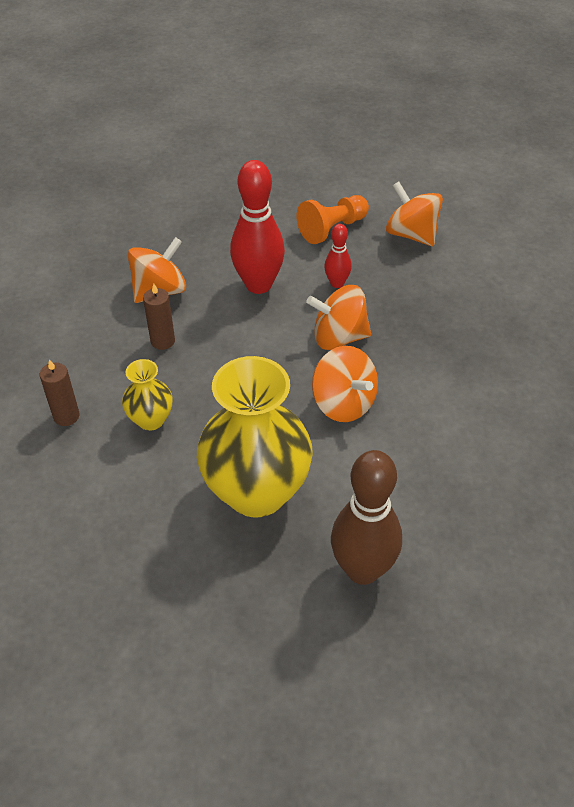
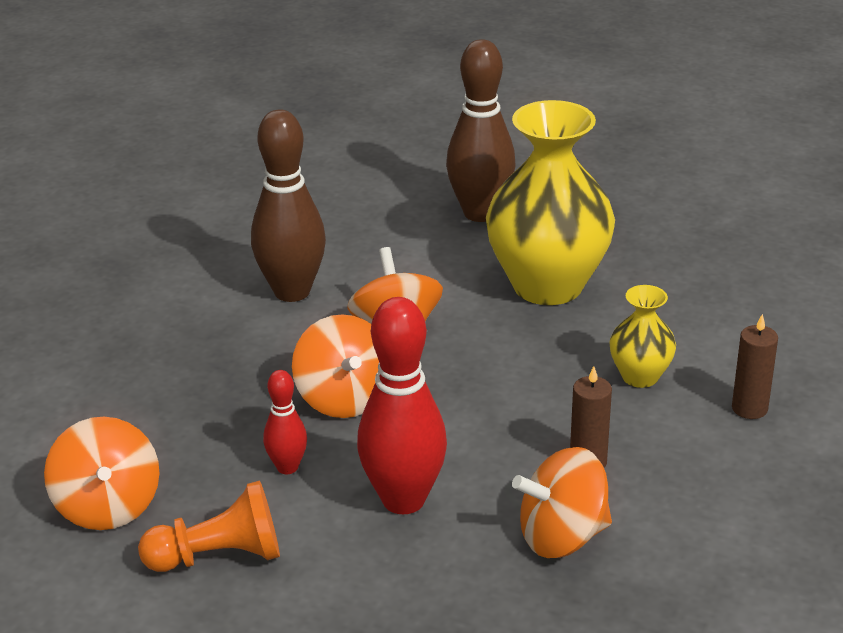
camera: 155 degrees left, 15 degrees down
(339, 337) = (344, 399): orange spinning top -> orange spinning top turned 45 degrees clockwise
(446, 416) = (292, 291): none -> brown bowling pin

